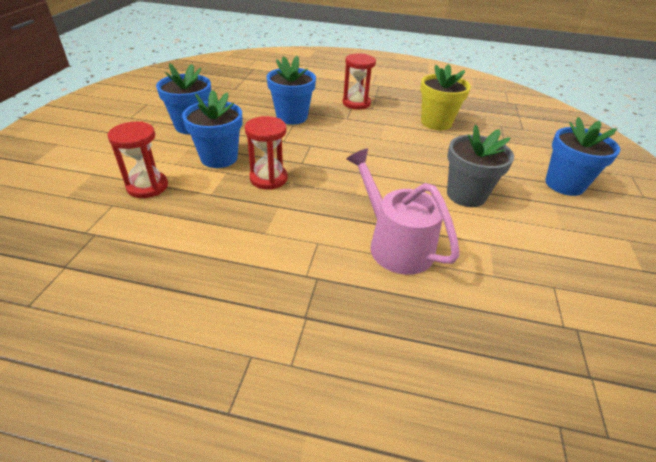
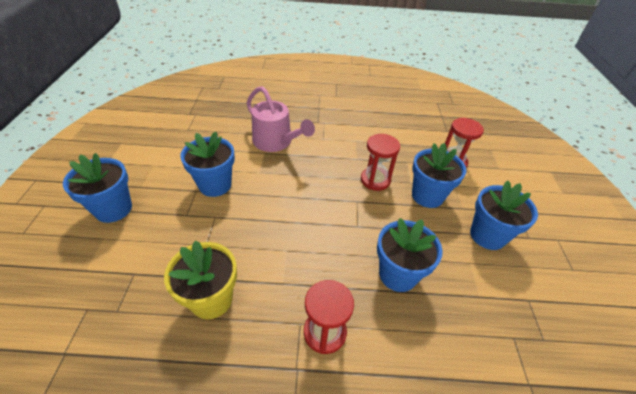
camera: 170 degrees right, 5 degrees up
(466, 195) = (215, 185): grey flower pot -> blue flower pot

